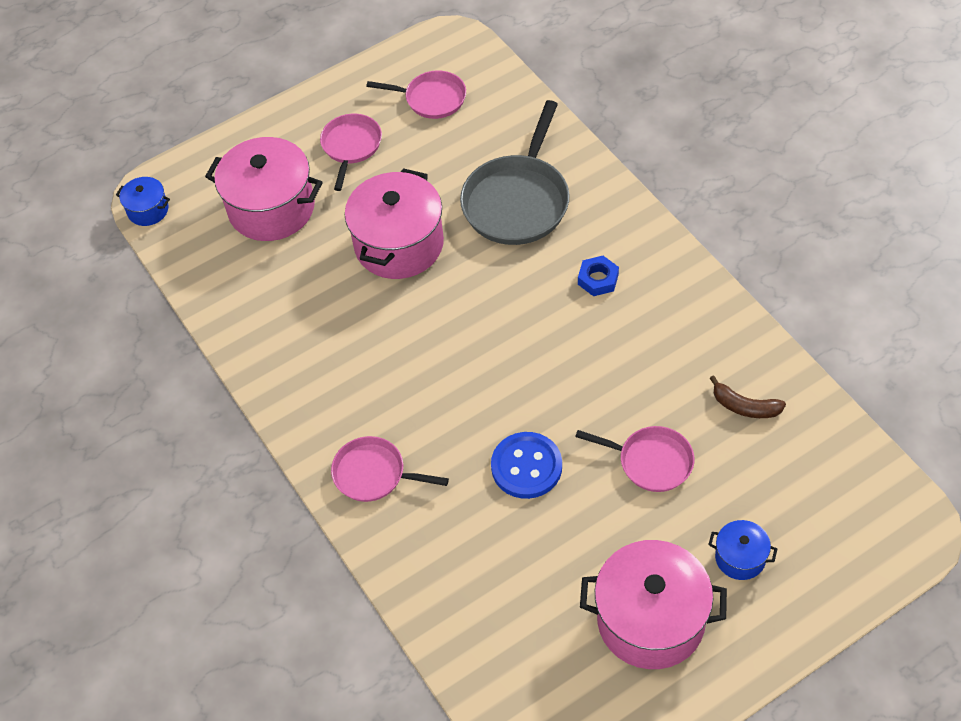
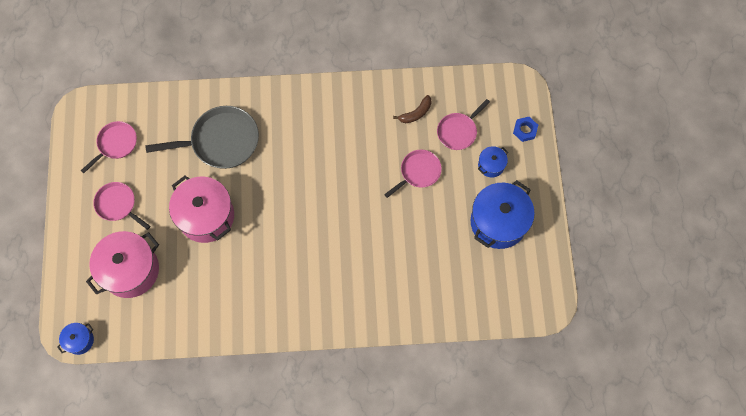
camera: 65 degrees left, 15 degrees up
(374, 474) = (342, 305): pink pan -> pink pan (458, 131)
(517, 201) = (221, 141): grey pan -> grey pan turned 60 degrees counterclockwise
(526, 467) = (385, 230): blue button -> none
(598, 279) = (298, 133): blue nut -> blue nut (525, 130)
(650, 620) = (498, 222): pink pot -> blue pot

